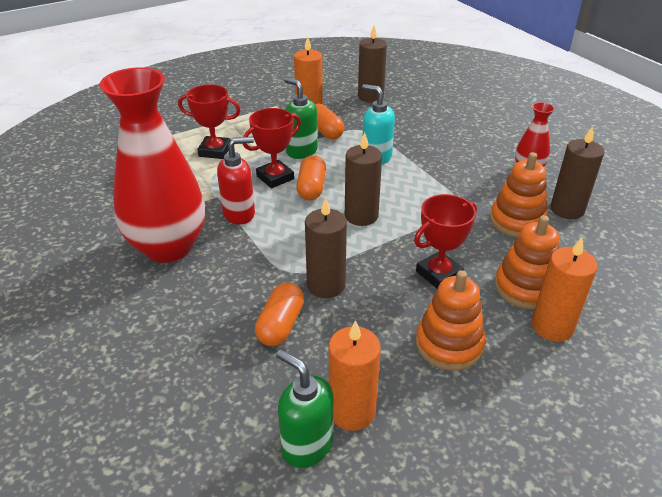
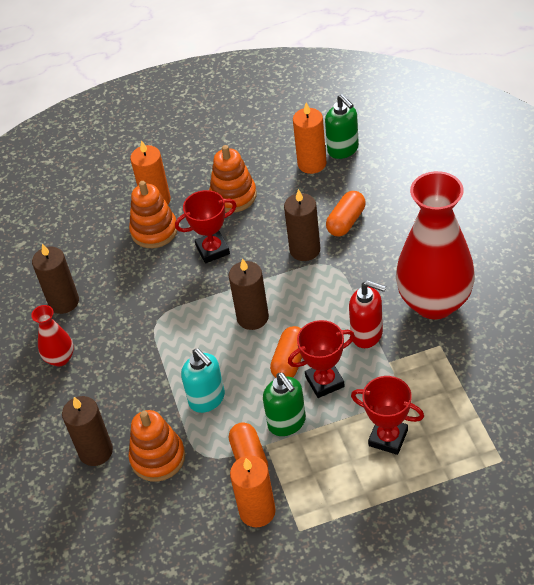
camera: 160 degrees left, 10 degrees up
(239, 214) = (367, 334): red soap dispenser -> red soap dispenser turned 150 degrees counterclockwise
(370, 96) = (165, 532): brown candle -> brown candle (96, 451)
(517, 221) = (117, 294): orange stacking toy -> orange stacking toy (158, 458)

